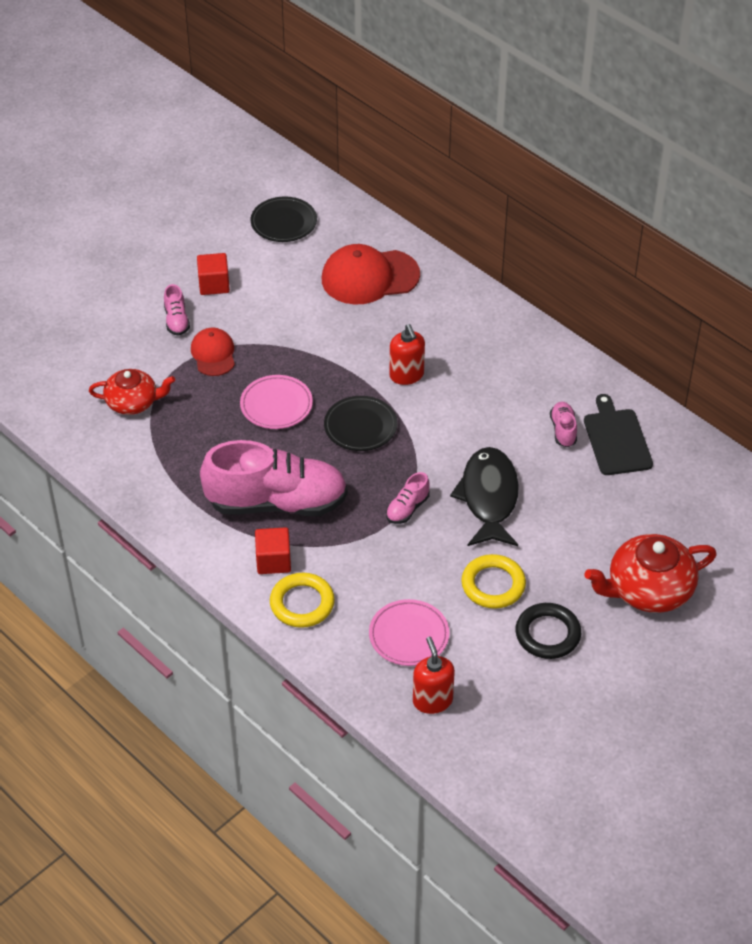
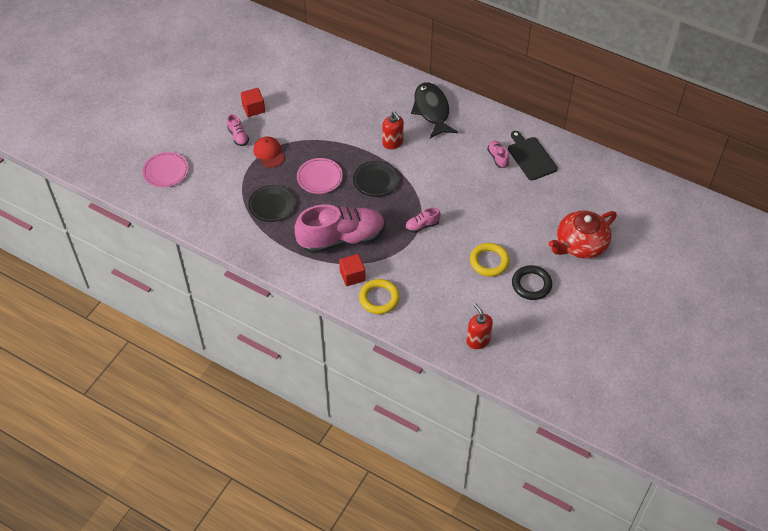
camera: 15 degrees left, 5 degrees up
(133, 402) = (229, 194): red teapot -> none
(283, 222) = (283, 60): black plate -> black plate (272, 205)
(369, 277) = (348, 85): red cap -> none
(407, 508) = (422, 226): pink shoe -> pink shoe turned 45 degrees clockwise
(409, 635) = (450, 304): pink plate -> pink plate (166, 171)
(489, 497) = (468, 208): black fish -> black fish (432, 110)

